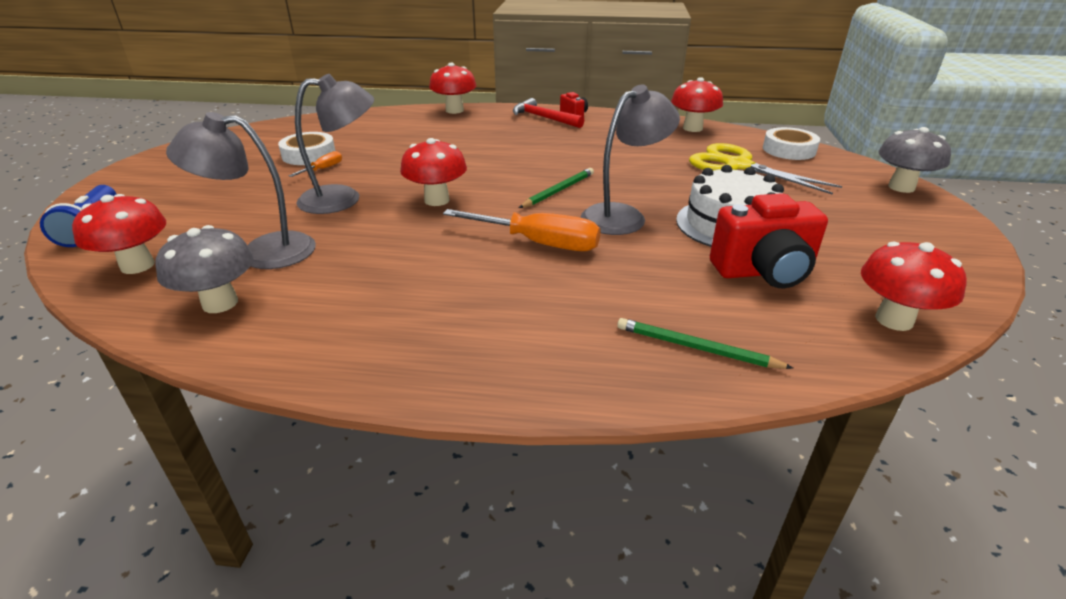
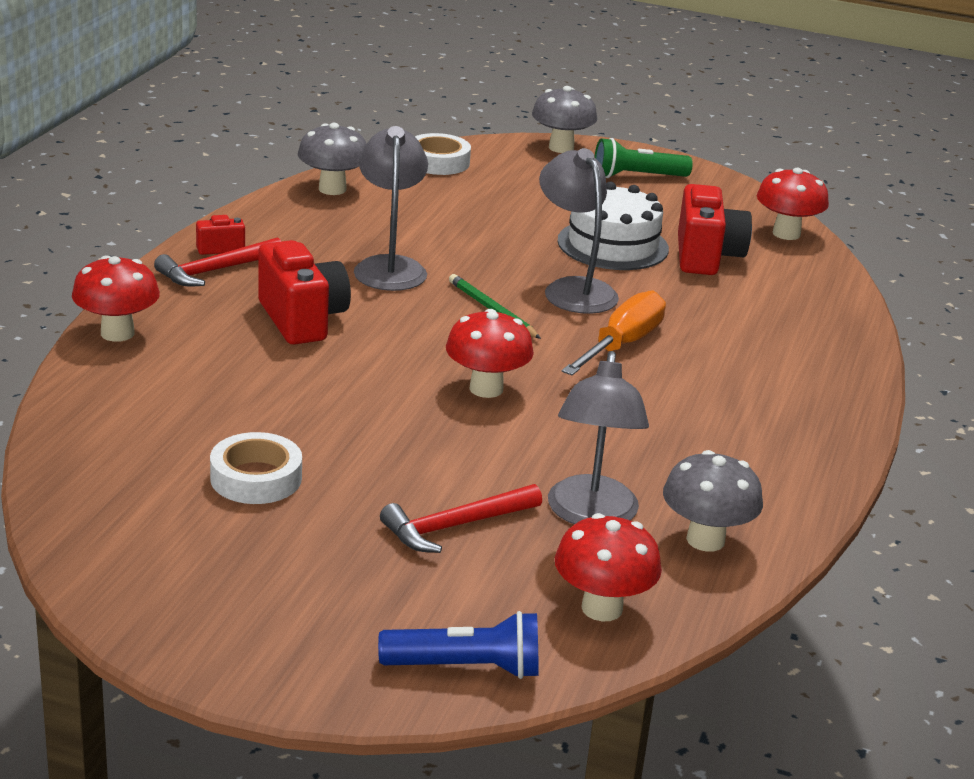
camera: 80 degrees left, 5 degrees down
(253, 208) = (455, 526): none -> red hammer
(323, 169) = (329, 466): orange screwdriver -> none
(343, 199) = (452, 454): grey lamp -> grey lamp (389, 267)
(499, 142) = (302, 320): none -> red camera
(692, 128) = (332, 189): red mushroom -> grey mushroom
(696, 348) = (813, 314): green pencil -> none
(738, 166) = (470, 200): yellow scissors -> none
(899, 224) = (637, 176): none -> green flashlight

